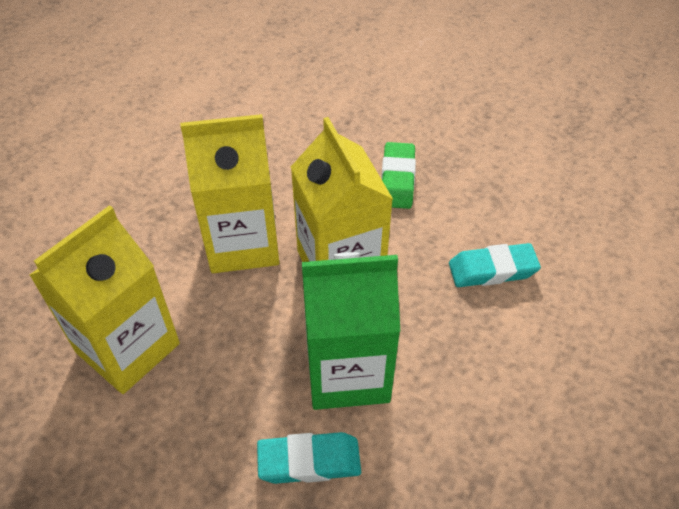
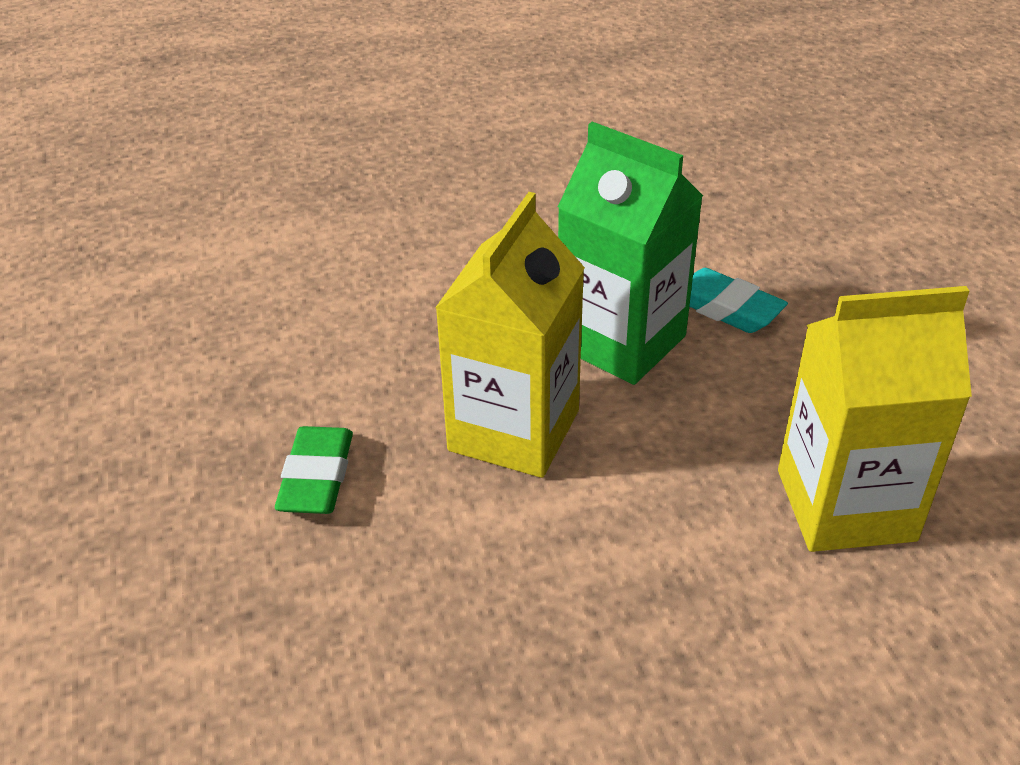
camera: 135 degrees left, 10 degrees down
(243, 243) = (599, 534): yellow carton -> none
(397, 179) = (317, 477): green eraser -> green eraser turned 45 degrees counterclockwise
(492, 270) = (372, 328): turquoise eraser -> none

